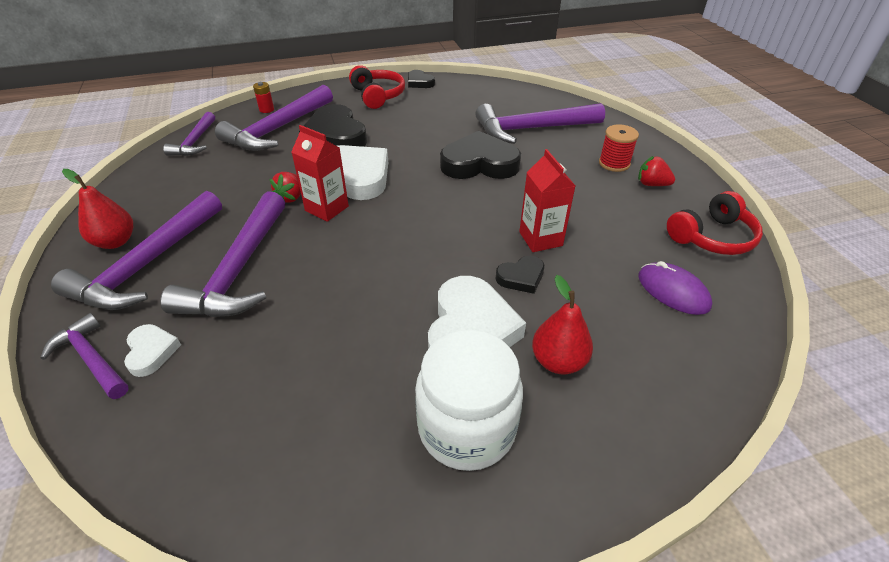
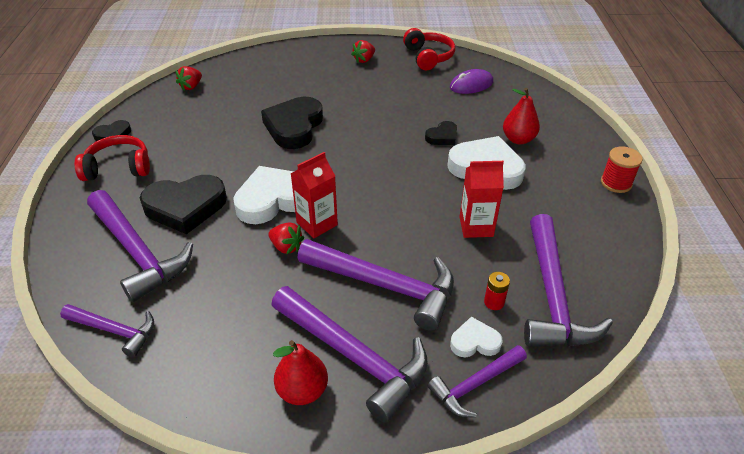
camera: 75 degrees left, 0 degrees up
(266, 109) = (77, 261): red battery -> red battery (494, 302)
(466, 428) = (562, 183): white jar -> none
(512, 96) = (191, 86): none -> red strawberry
(521, 277) = (442, 136): black heart -> black heart turned 60 degrees clockwise
(532, 129) = (257, 90): purple hammer -> purple hammer (552, 295)
(540, 239) = (405, 119): red carton -> red carton (476, 227)
(614, 163) = (330, 67): red spool -> red spool (616, 183)

